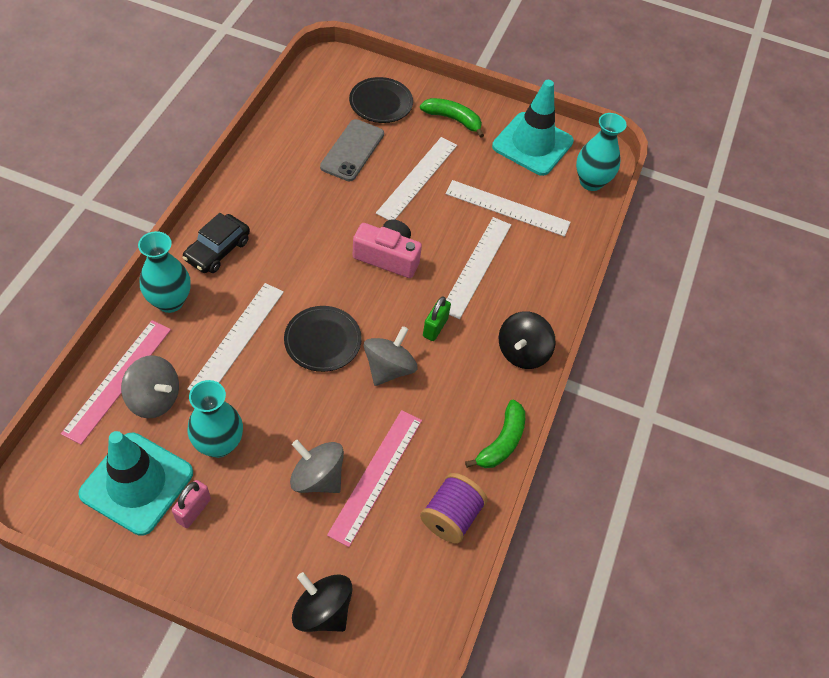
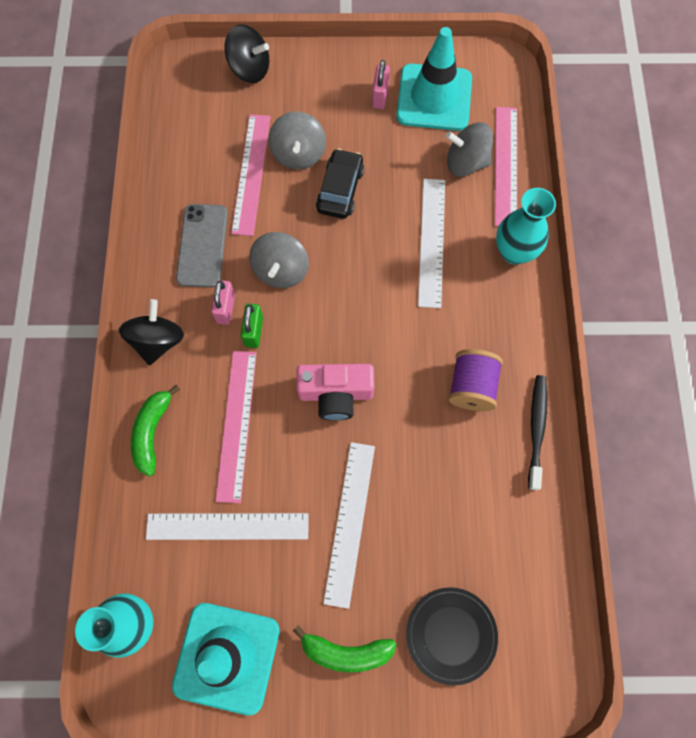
camera: 165 degrees right, 15 degrees up
(217, 250) = (508, 325): black car -> black car (340, 190)
(219, 444) = (391, 148): turquoise vase -> none
(247, 178) = (536, 429): none -> black toothbrush
(317, 477) = (298, 154): grey spinning top -> grey spinning top turned 75 degrees clockwise
(322, 340) = (354, 272): black plate -> none
(352, 150) = (445, 530): grey phone -> grey phone (202, 245)
(451, 516) = (177, 166): purple spool -> purple spool (471, 387)
(452, 355) = (226, 308): none -> pink padlock
(476, 266) = (236, 424): white ruler -> pink ruler
(502, 442) = (153, 243): green banana -> green banana (152, 432)

